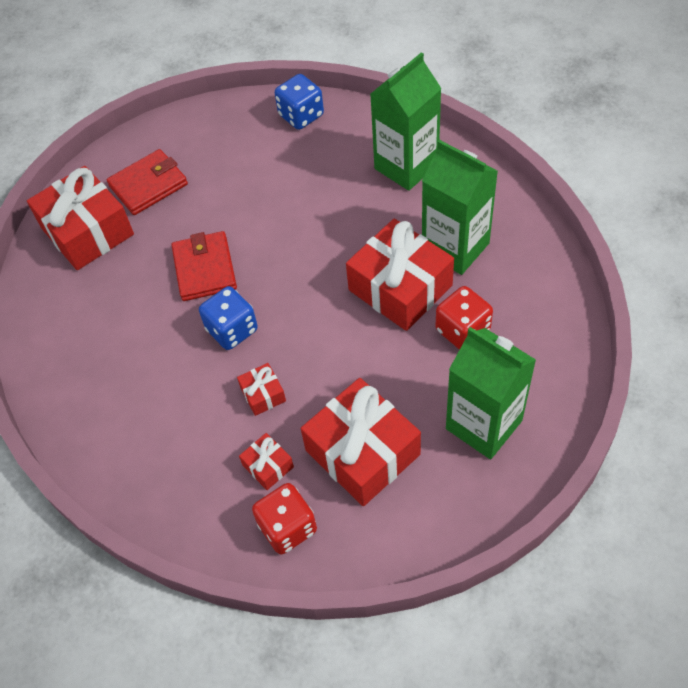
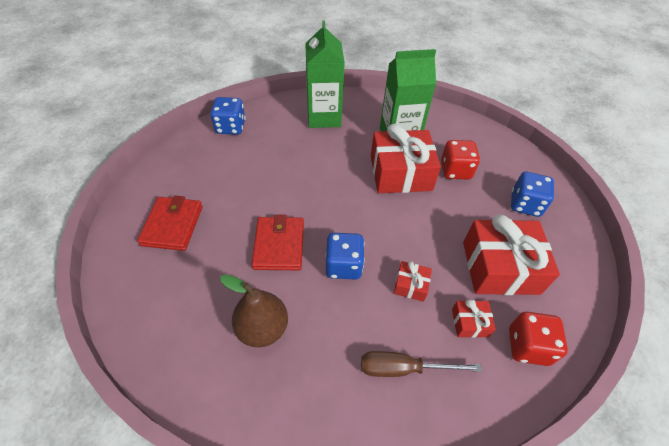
camera: 55 degrees left, 5 degrees down
(87, 231) = (159, 286): red gift -> none
(117, 325) = (263, 328): none -> brown pear
(173, 446) = (403, 368): none -> brown screwdriver
(204, 269) = (279, 245): red wallet -> red wallet turned 60 degrees clockwise
(483, 424) = (525, 204): green carton -> blue dice

